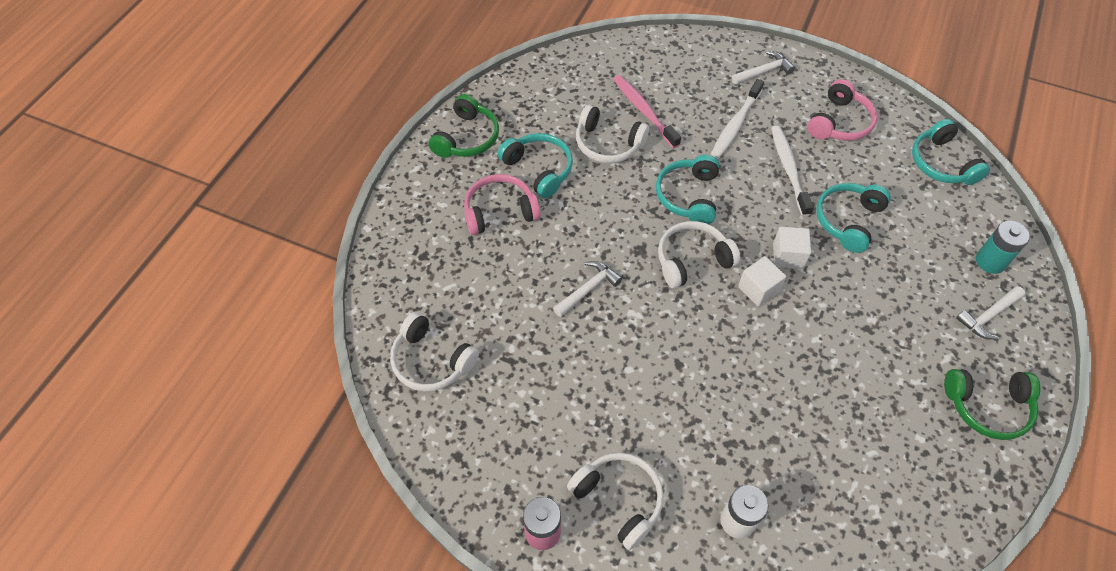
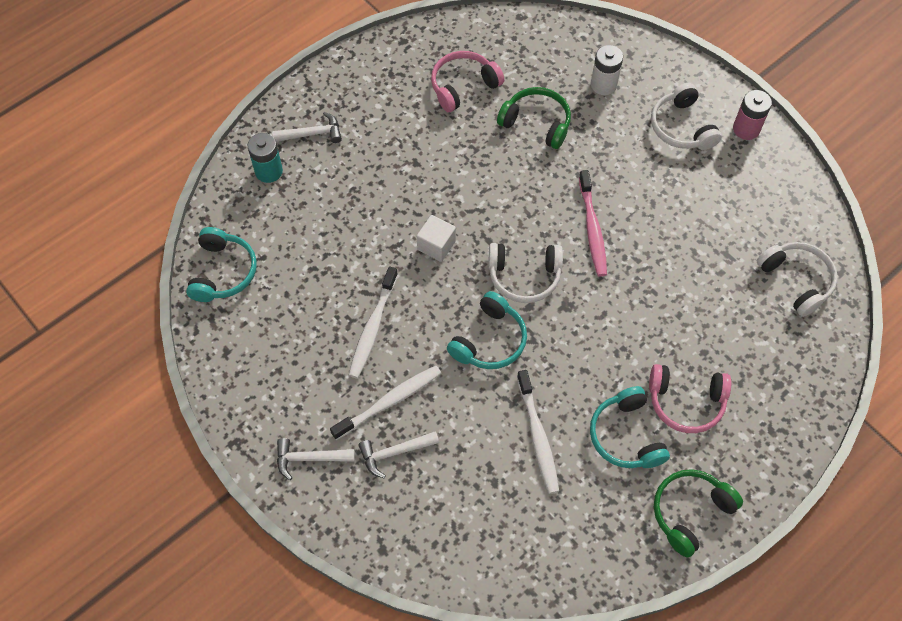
camera: 155 degrees left, 5 degrees up
(588, 289) = (632, 288): white hammer -> white hammer (394, 453)
(608, 144) = (538, 436): white headphones -> white toothbrush
(644, 111) = (476, 463): pink toothbrush -> pink toothbrush (592, 228)
(758, 289) = (482, 228): white cube -> none
(839, 122) = (281, 358): pink headphones -> pink headphones (463, 86)
(848, 220) = (358, 254): turquoise headphones -> none
(987, 406) = (372, 80): green headphones -> green headphones (536, 123)

